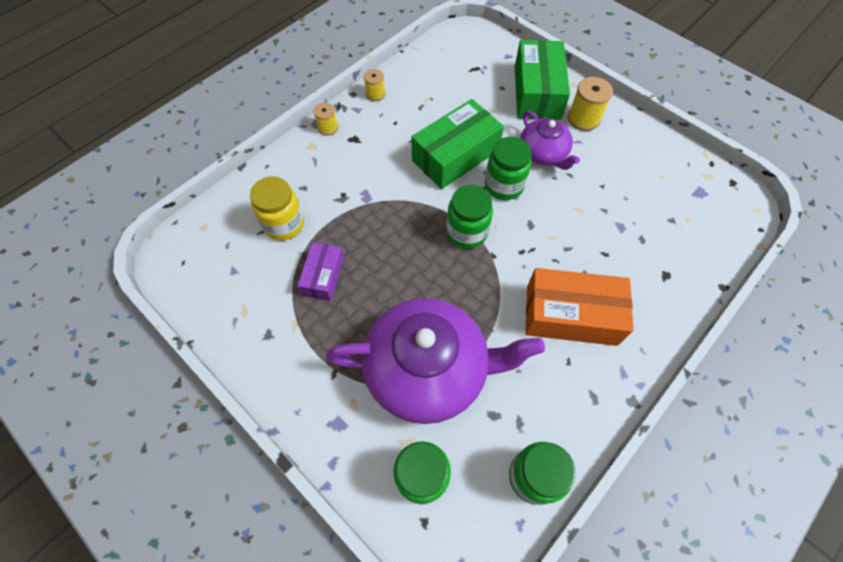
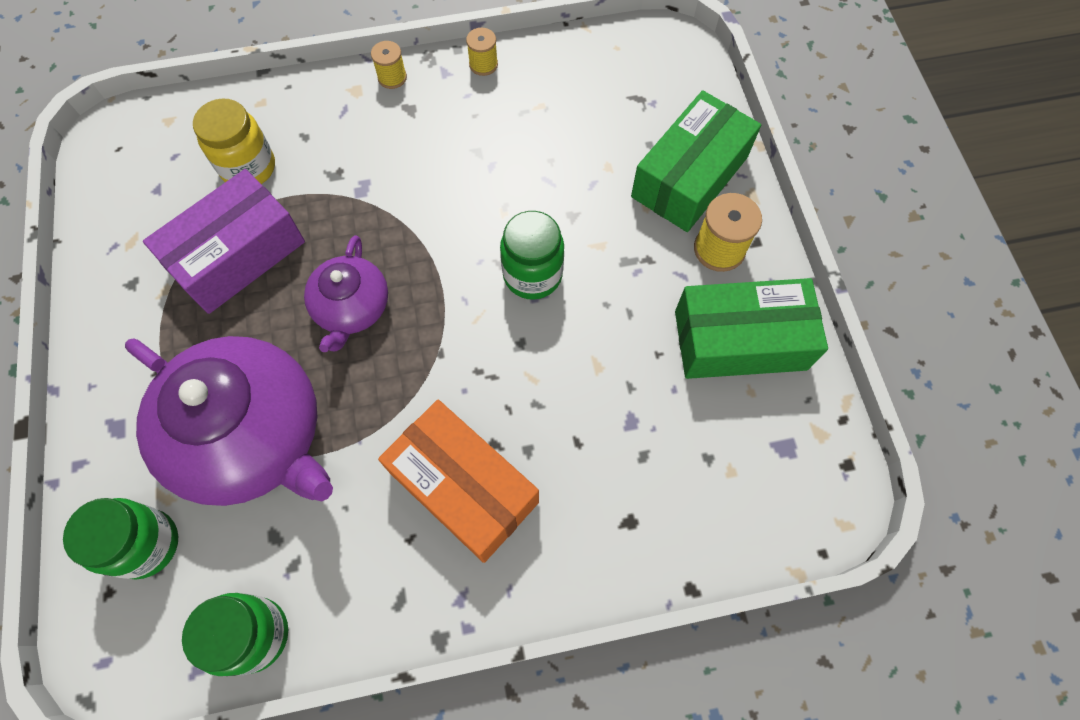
camera: 35 degrees right, 5 degrees up
(323, 276) = (237, 255): purple box -> purple box, size x1.76
(455, 155) = (508, 200): green box -> green box (740, 340)
(467, 232) = (435, 305): green jar -> none
(543, 153) = (621, 263): purple teapot -> purple teapot (352, 307)

